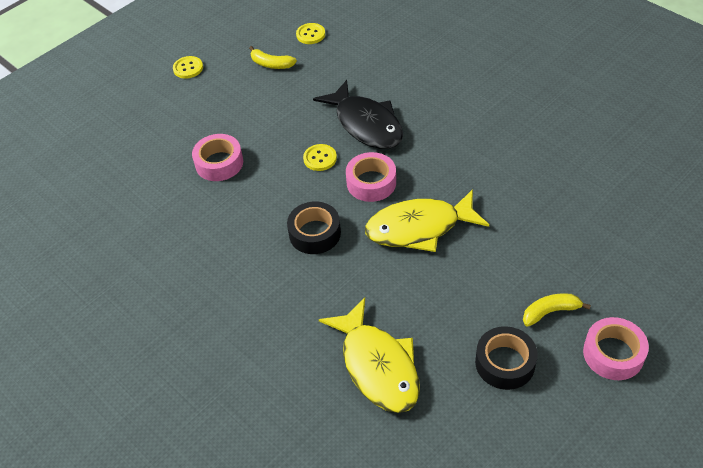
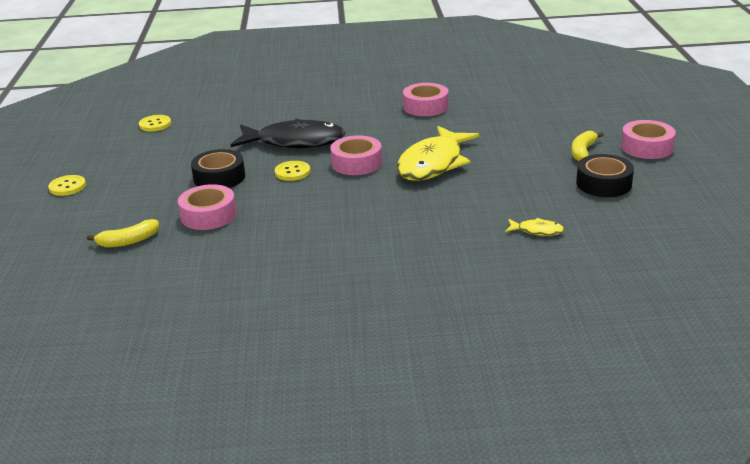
camera: 50 degrees left, 20 degrees down
(271, 64) = (149, 151): yellow banana -> yellow banana (128, 241)
(315, 233) = (365, 204): black tape -> black tape (219, 177)
(378, 366) = (537, 231): yellow fish -> yellow fish, size x0.42
(514, 153) = (425, 107): none -> pink tape

